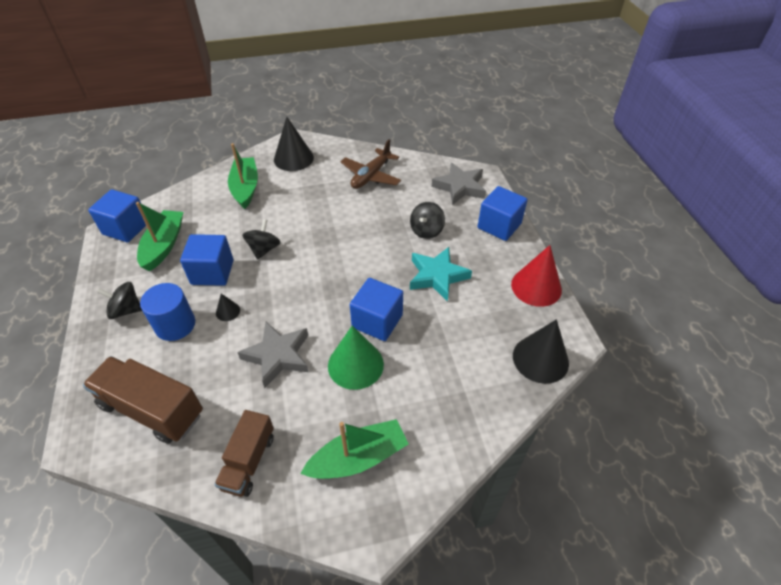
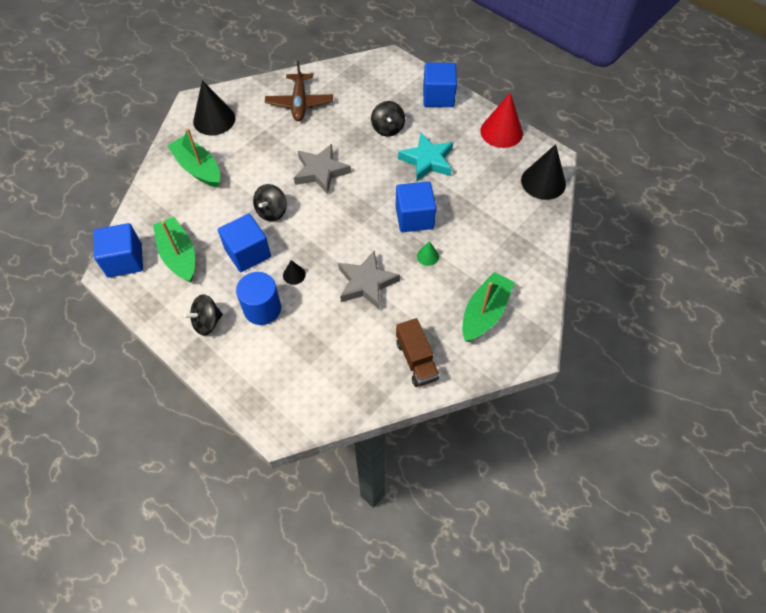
camera: 35 degrees left, 10 degrees up
(152, 409) = (312, 374): brown truck -> none
(264, 249) = (272, 211): black spinning top -> black spinning top turned 135 degrees counterclockwise
(355, 365) = (427, 256): green cone -> green cone, size x0.46
(460, 187) = (381, 78): grey star -> grey star (321, 172)

